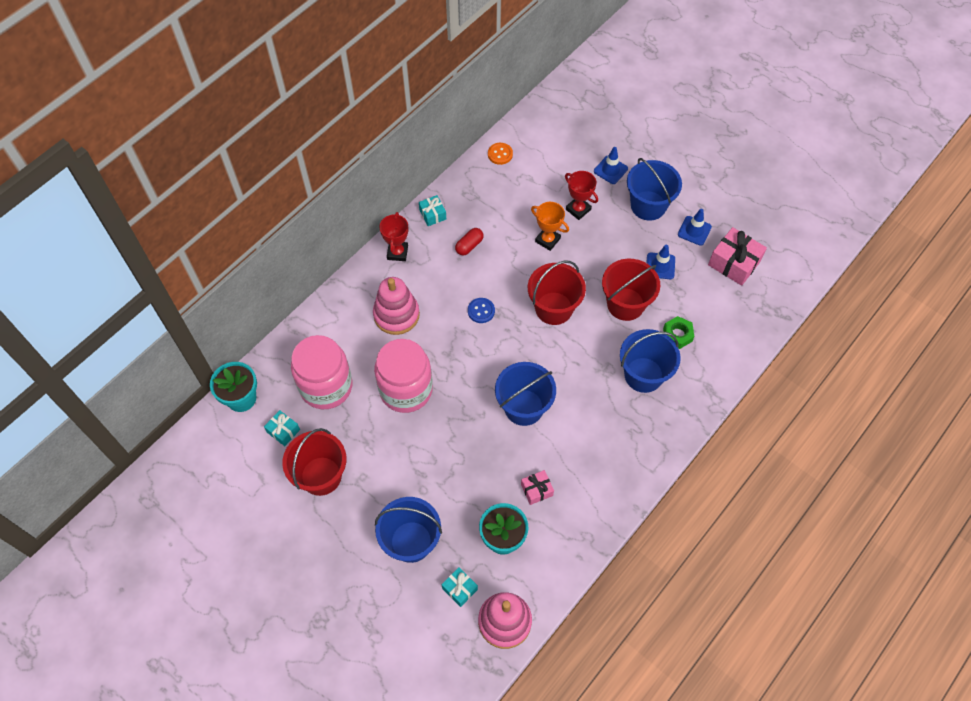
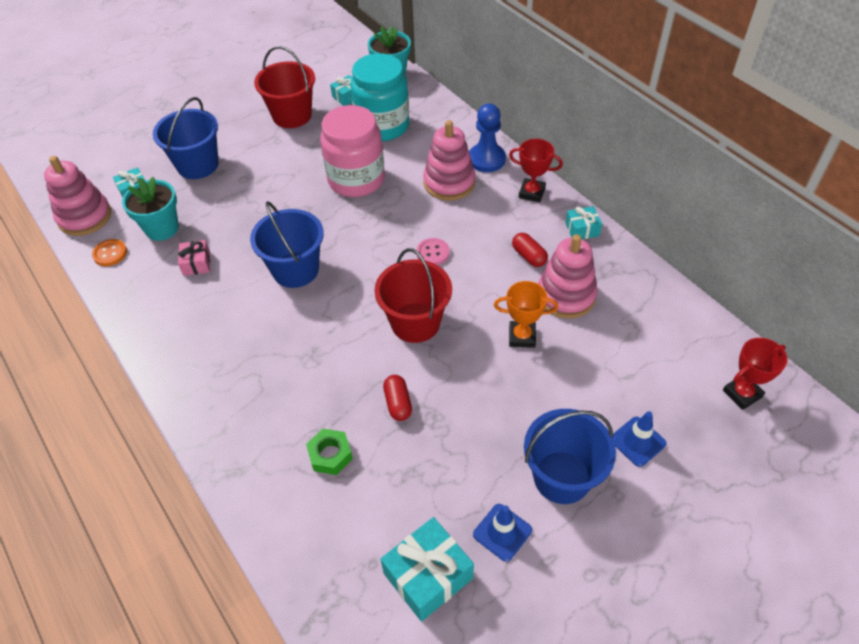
camera: 105 degrees right, 10 degrees down
(326, 386) = (382, 126): pink jar -> turquoise jar
(361, 291) = (486, 159): none -> blue pawn
(481, 311) = (433, 253): blue button -> pink button
(500, 154) = (676, 311): orange button -> orange button (110, 253)
(503, 218) = (566, 295): none -> pink stacking toy
(547, 240) = (522, 337): orange trophy -> orange trophy turned 45 degrees clockwise
(578, 209) = (568, 382): red trophy -> red trophy (742, 394)
(625, 304) = (398, 403): red bucket -> red capsule
(643, 375) = (287, 398): blue bucket -> none
(660, 266) = (448, 464): blue traffic cone -> none
(734, 263) = (428, 575): pink gift -> turquoise gift

